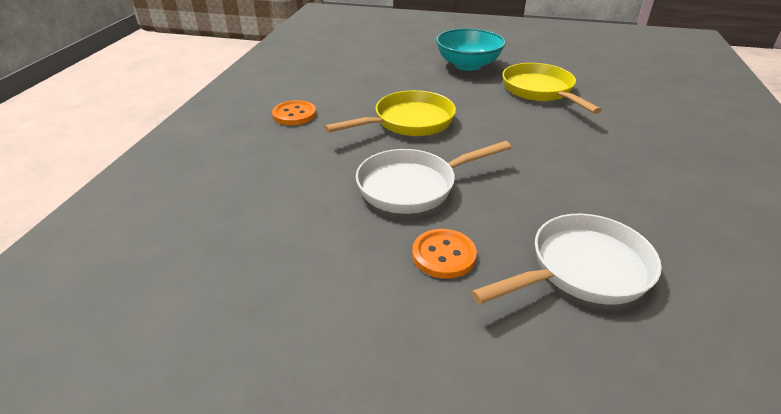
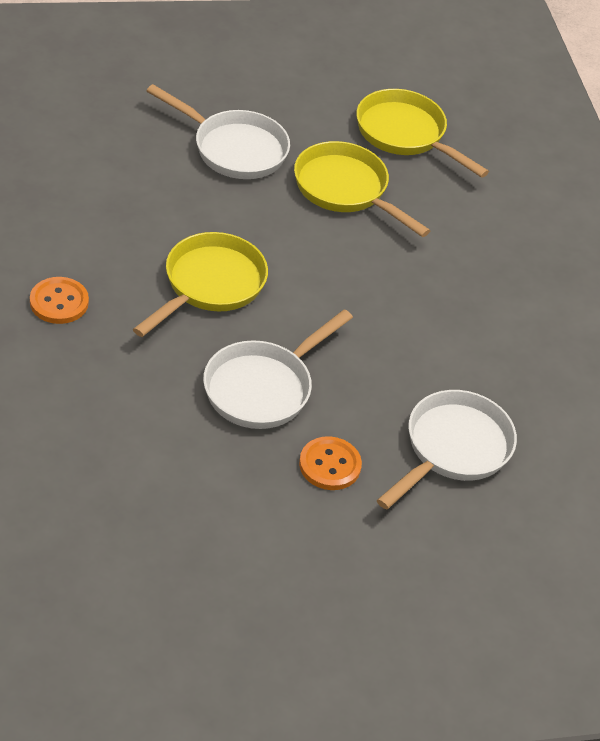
camera: 30 degrees left, 10 degrees up
(468, 65) = (234, 149): turquoise bowl -> white pan
(597, 72) = (405, 134): none -> yellow pan

